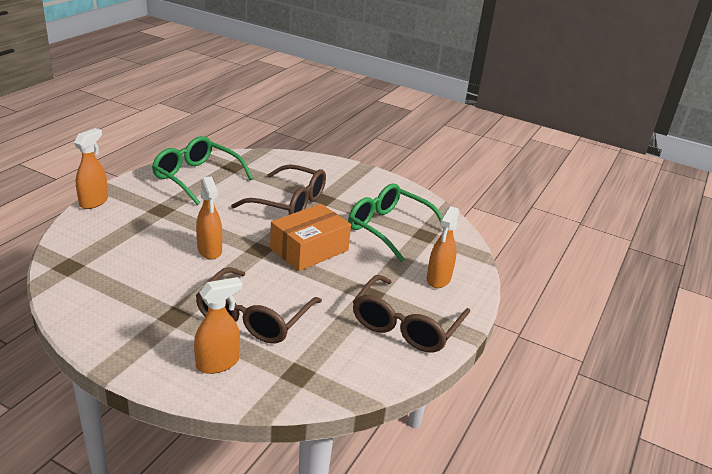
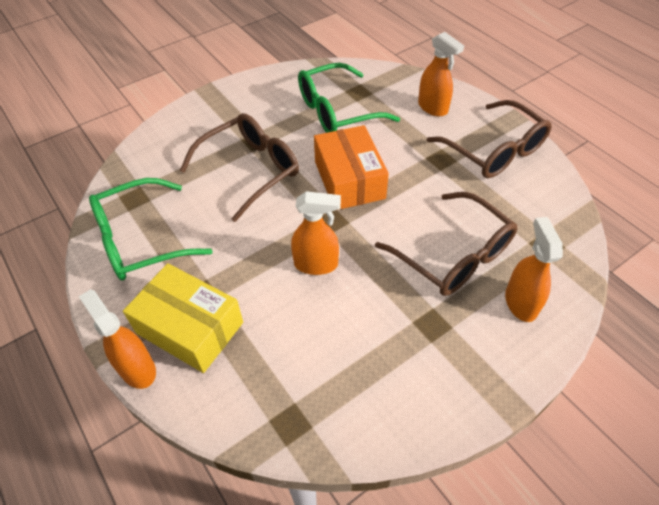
camera: 60 degrees left, 20 degrees up
(131, 212) = (190, 327): none -> yellow box

